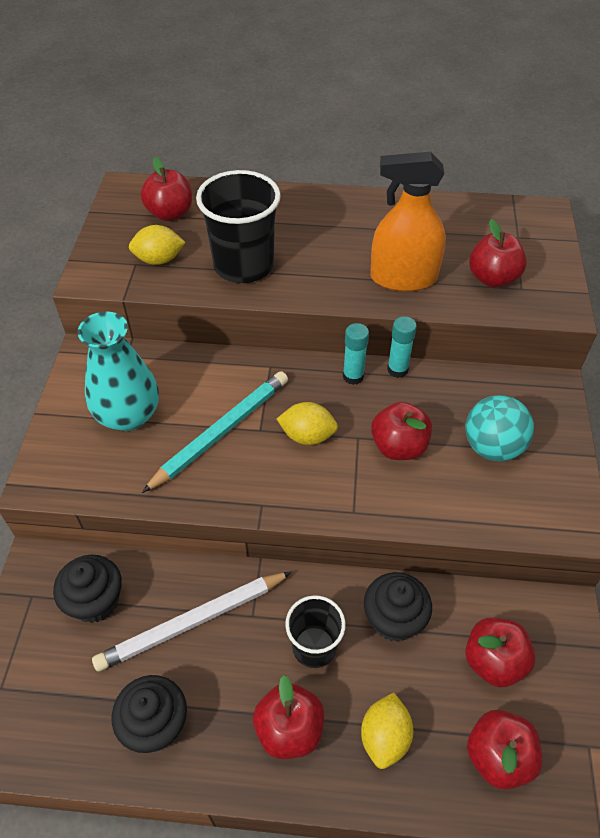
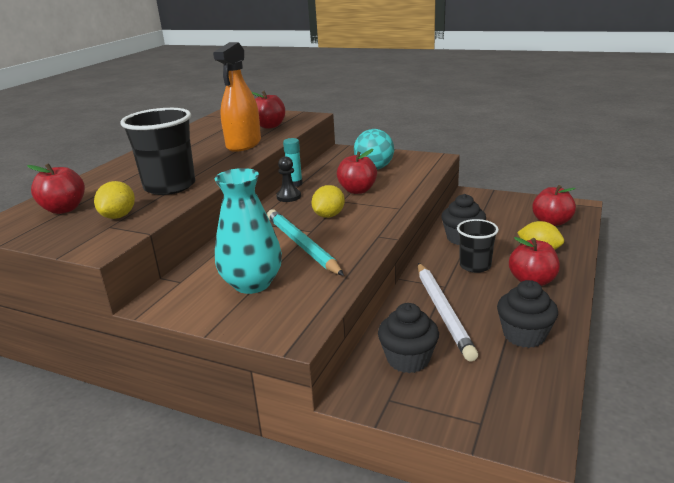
camera: 70 degrees left, 25 degrees down
(353, 376) = (288, 197): turquoise glue stick -> black pawn
(493, 661) = (496, 215): red apple -> none

